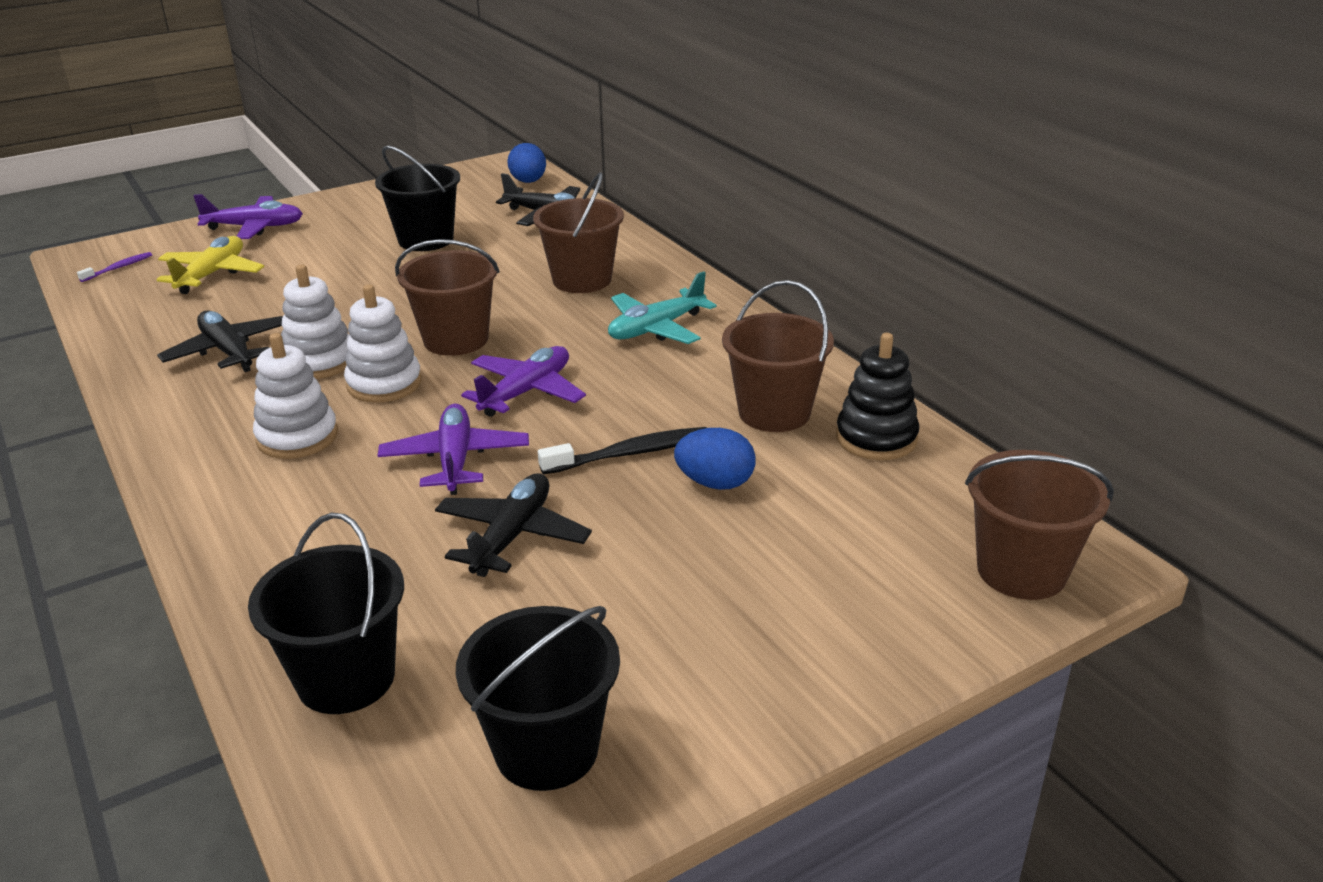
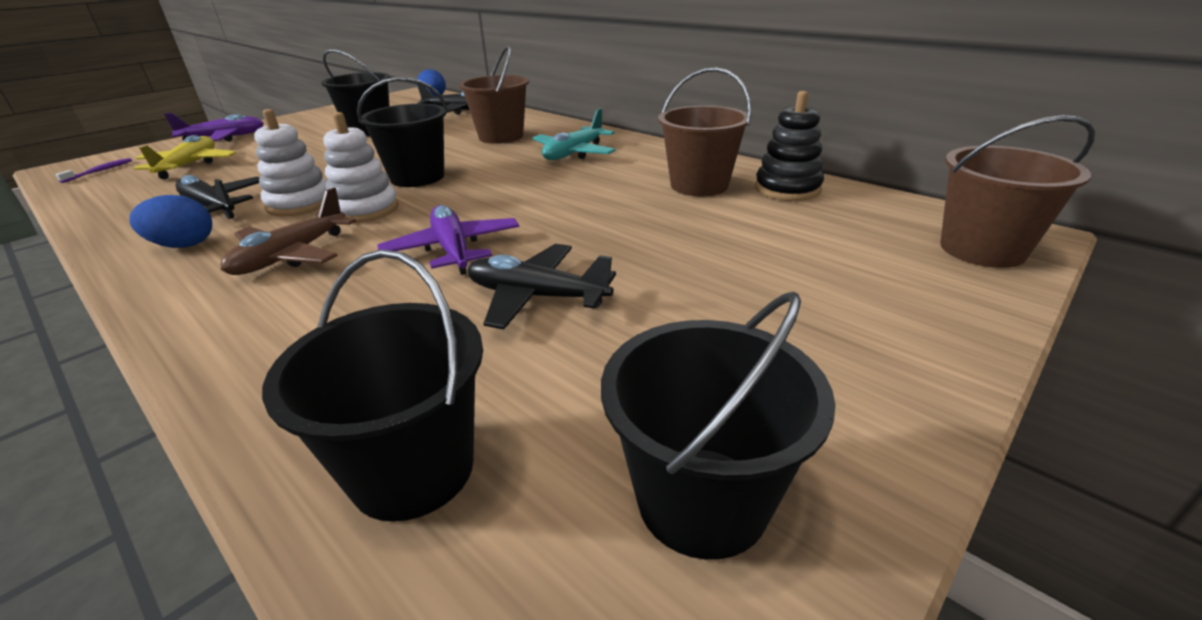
camera: 15 degrees left, 0 degrees up
(297, 437) = (291, 256): white stacking toy -> brown plane
(456, 339) = (417, 177): brown bucket -> black bucket
(512, 536) = (537, 297): black plane -> black plane turned 75 degrees counterclockwise
(526, 392) = (493, 199): purple plane -> none
(631, 453) = (606, 224): black toothbrush -> none
(715, 483) = (690, 232): blue egg -> blue egg (184, 245)

